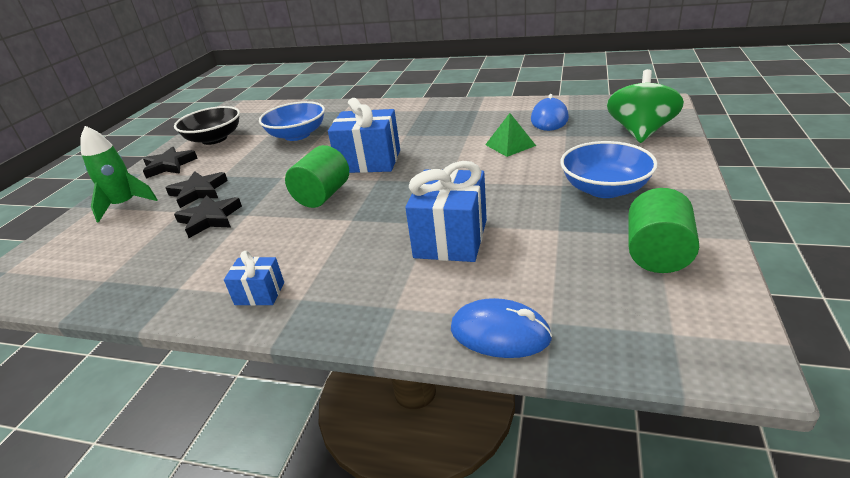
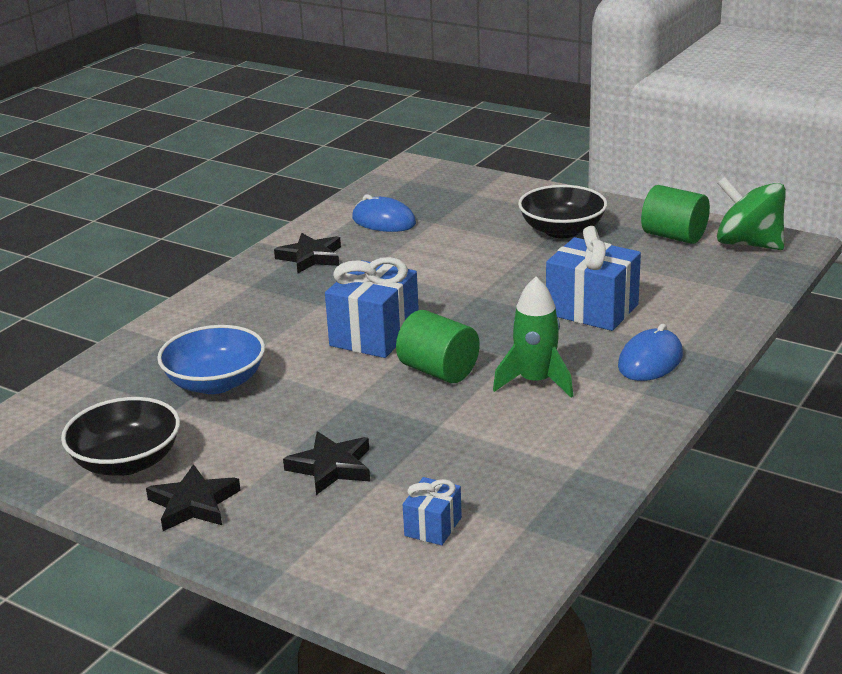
camera: 75 degrees left, 5 degrees down
(124, 205) = (308, 537): green rocket -> green rocket (535, 382)
(210, 219) = (427, 453): black star -> black star (311, 257)
(259, 293) = (620, 415): blue gift -> blue gift (433, 526)
(500, 333) = (736, 309): blue mouse -> blue mouse (650, 361)
(510, 145) = (425, 252): green pyramid -> none
(605, 189) = (562, 230): blue bowl -> black bowl
(640, 132) = (468, 191): green spinning top -> green spinning top (748, 244)

